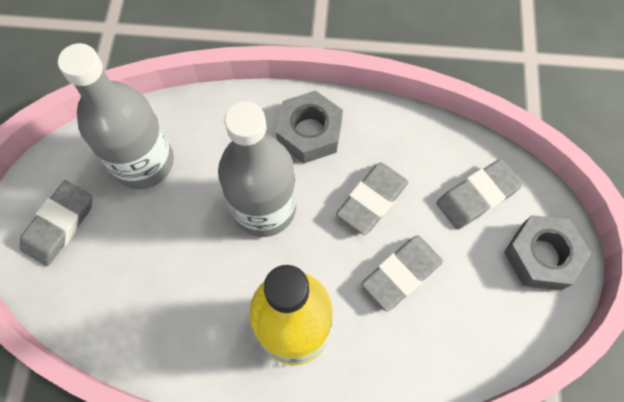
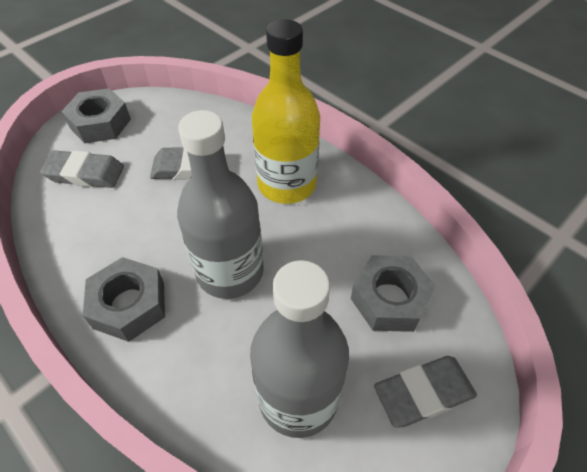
camera: 140 degrees left, 15 degrees down
(122, 279) = (390, 299): none -> grey nut
(372, 200) = (149, 219): grey eraser -> none

